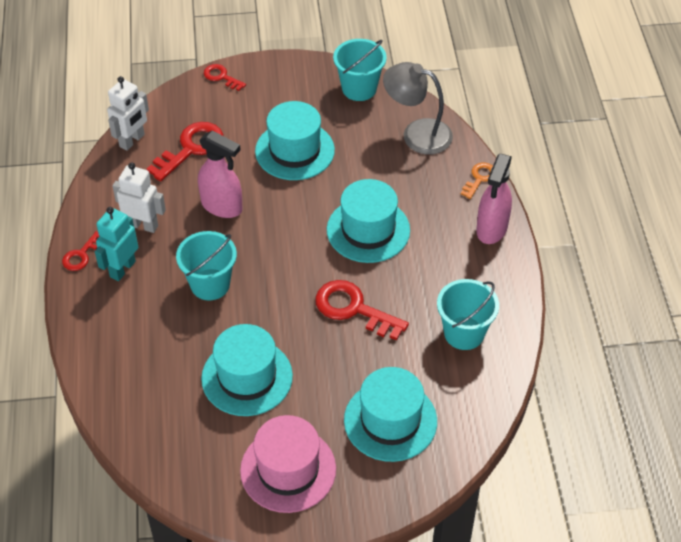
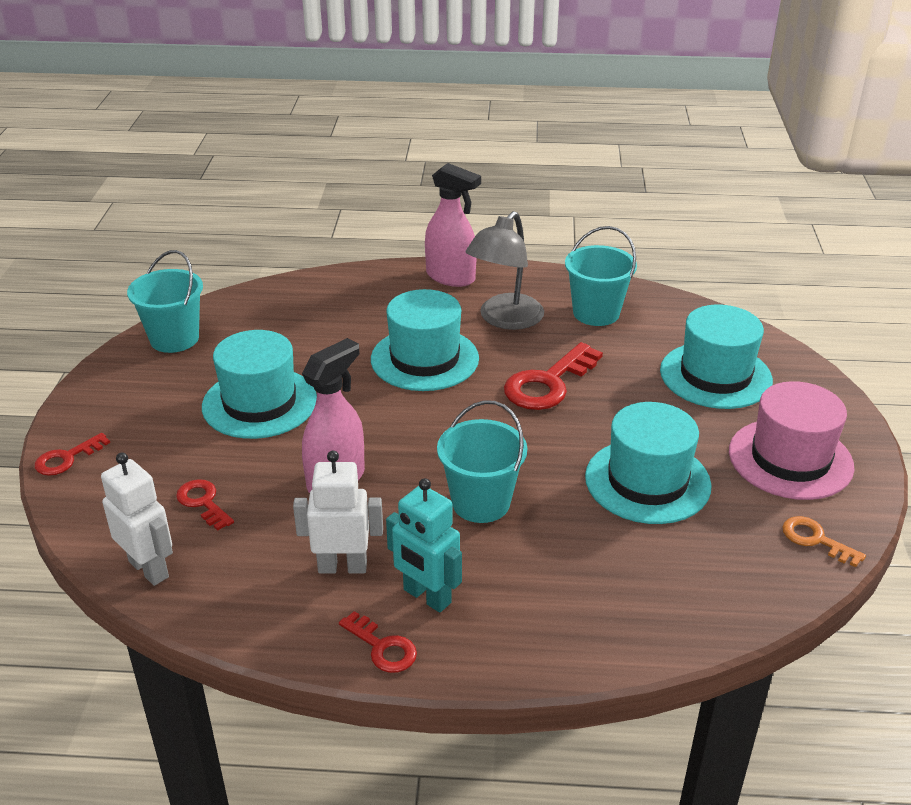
camera: 80 degrees left, 15 degrees down
(143, 225) = (342, 567): white robot -> white robot turned 60 degrees clockwise
(191, 148) = (203, 502): red key -> red key, size x0.56
(417, 134) = (280, 306): grey lamp -> grey lamp (504, 319)
(479, 178) = (372, 275): orange key -> orange key (815, 540)

